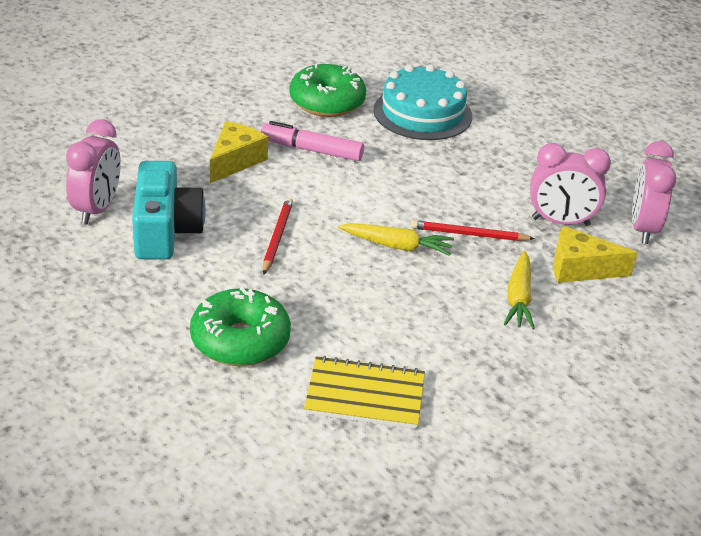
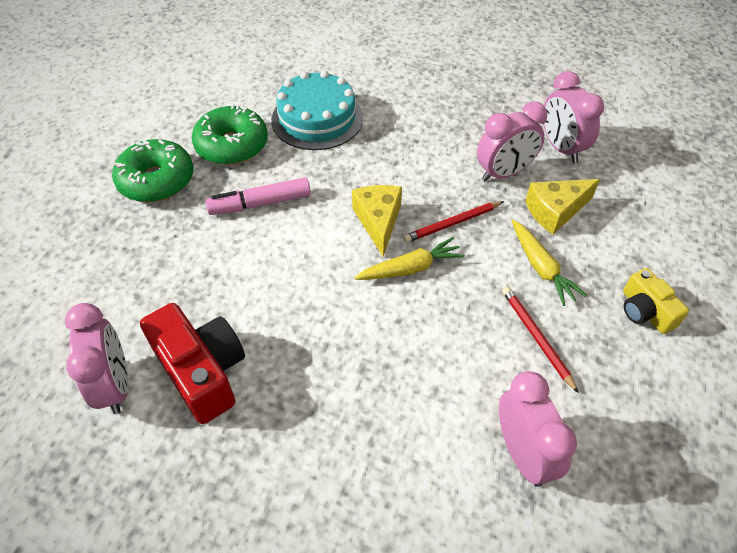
camera: 30 degrees left, 15 degrees up
(165, 230) = (202, 371): turquoise camera -> red camera
(235, 161) = (203, 251): yellow cheese -> yellow cheese (378, 221)
(240, 340) = (373, 462): green donut -> green donut (156, 180)
(277, 237) = (308, 318): red pencil -> red pencil (536, 338)
(365, 395) = (522, 453): yellow notebook -> pink clock
(585, 370) = (645, 311): none -> yellow camera

